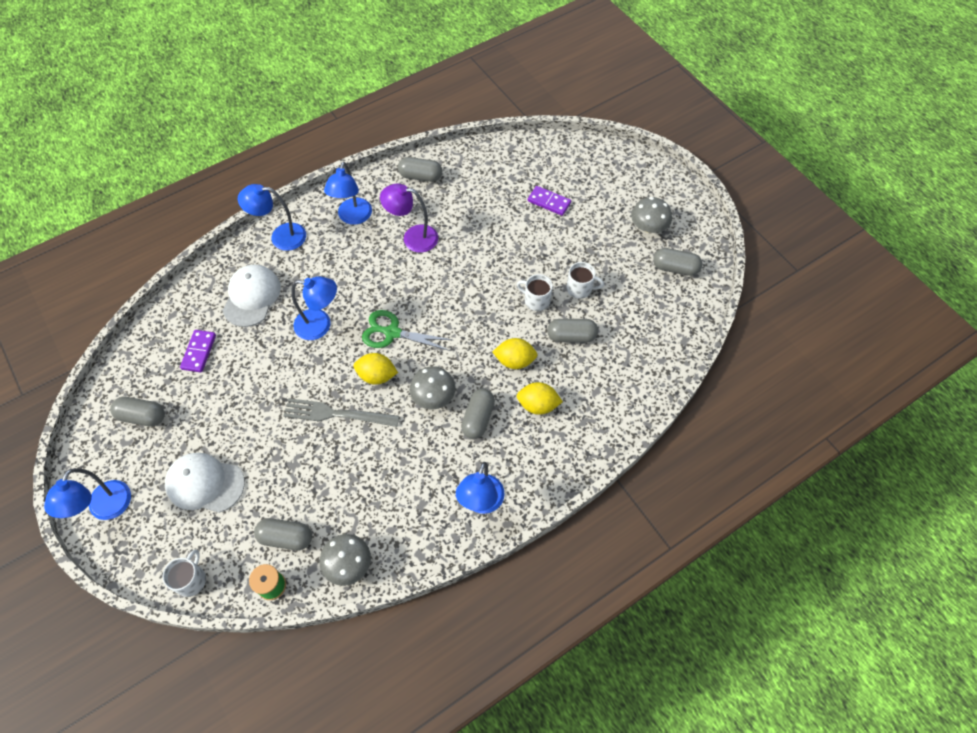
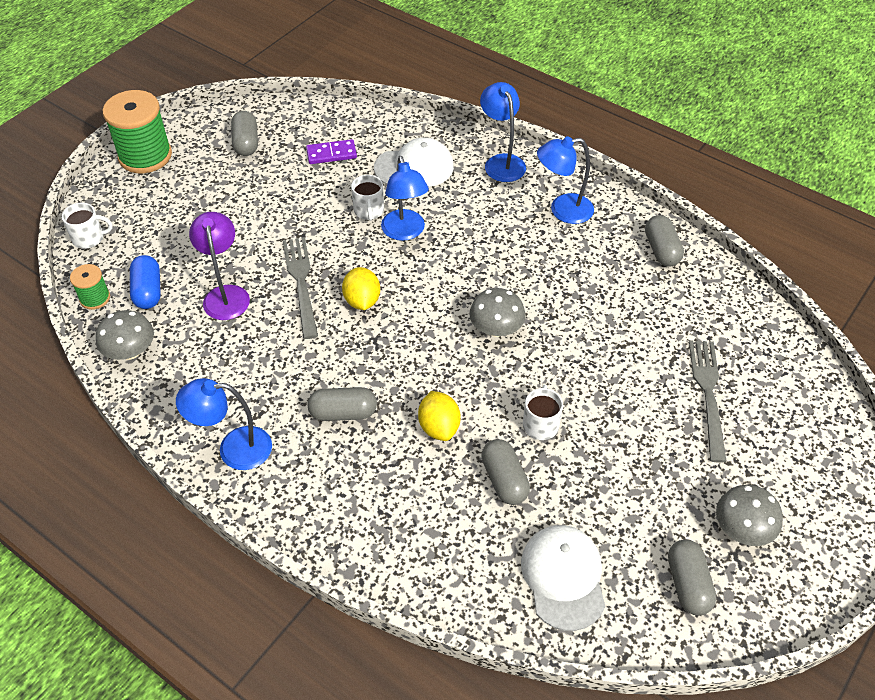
camera: 70 degrees right, 10 degrees down
(106, 509) = (145, 156): blue lamp -> green spool
(205, 483) = (189, 211): white cap -> white cap (563, 577)
(286, 537) = (148, 291): grey capsule -> blue capsule
(392, 332) = (424, 295): green scissors -> none
(413, 237) = (566, 272): purple lamp -> purple lamp (226, 294)
(433, 396) = (356, 360): grey mushroom -> grey mushroom (496, 328)
(538, 405) = (385, 470): yellow lemon -> none
(549, 202) = (708, 394): purple domino -> grey fork
(580, 288) = (585, 469): white mug -> white mug (369, 211)

